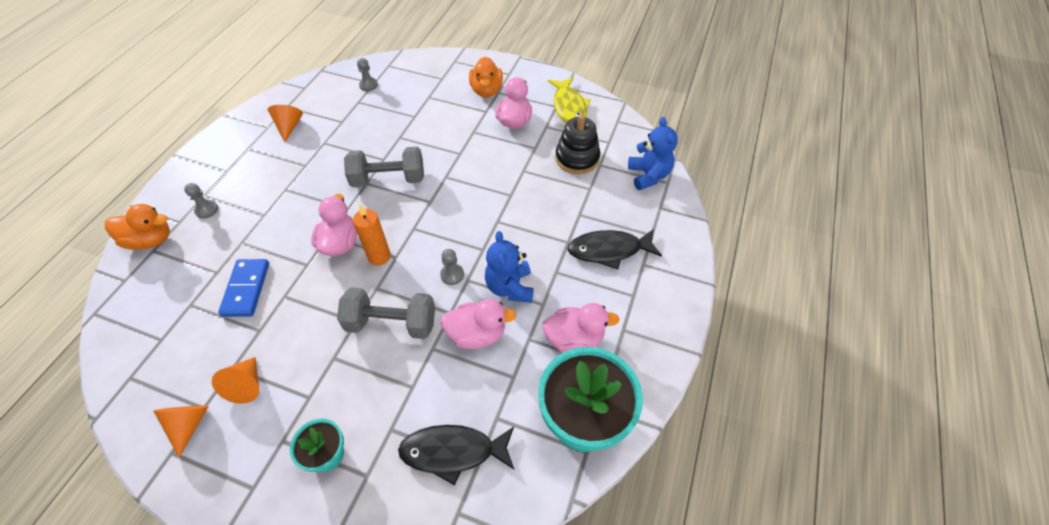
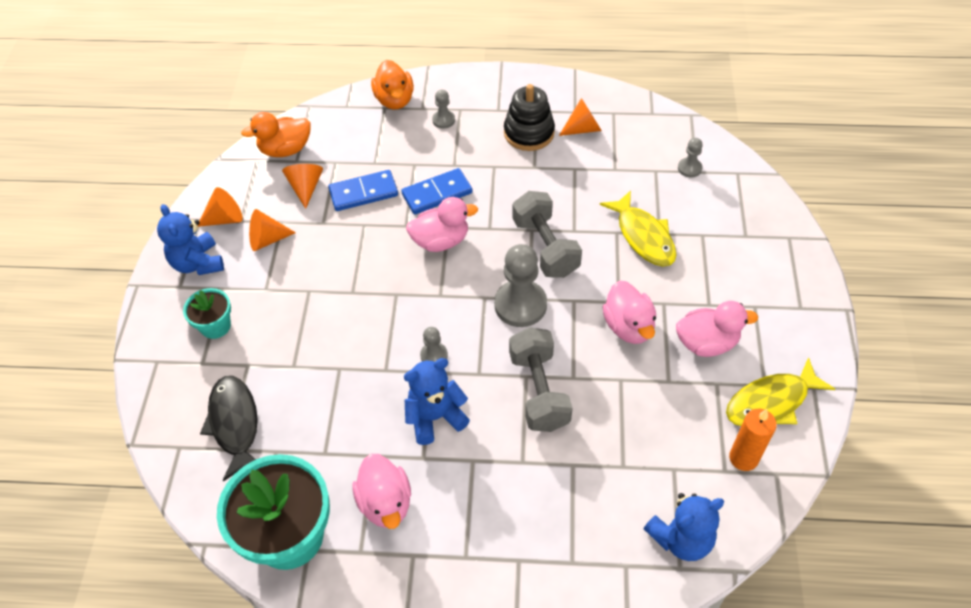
camera: 75 degrees right, 0 degrees up
(203, 337) = (305, 187): none -> orange cone
(232, 463) = (198, 263): none -> blue teddy bear
(287, 234) = (437, 193): none -> blue domino
(379, 256) = (436, 281): orange candle -> orange candle (743, 458)
(391, 323) = (358, 323): grey dumbbell -> grey dumbbell (539, 391)
(412, 125) = (643, 236): none -> yellow fish
(433, 208) = (520, 305): none -> grey pawn
(477, 334) = (366, 403): pink duck -> pink duck (628, 326)
(486, 90) = (750, 292): orange duck -> orange duck (285, 149)
(577, 158) = (672, 437): black stacking toy -> black stacking toy (529, 133)
(609, 250) = (526, 513): black fish -> none

